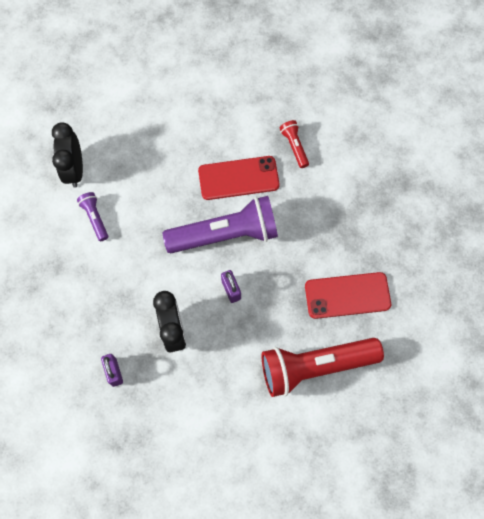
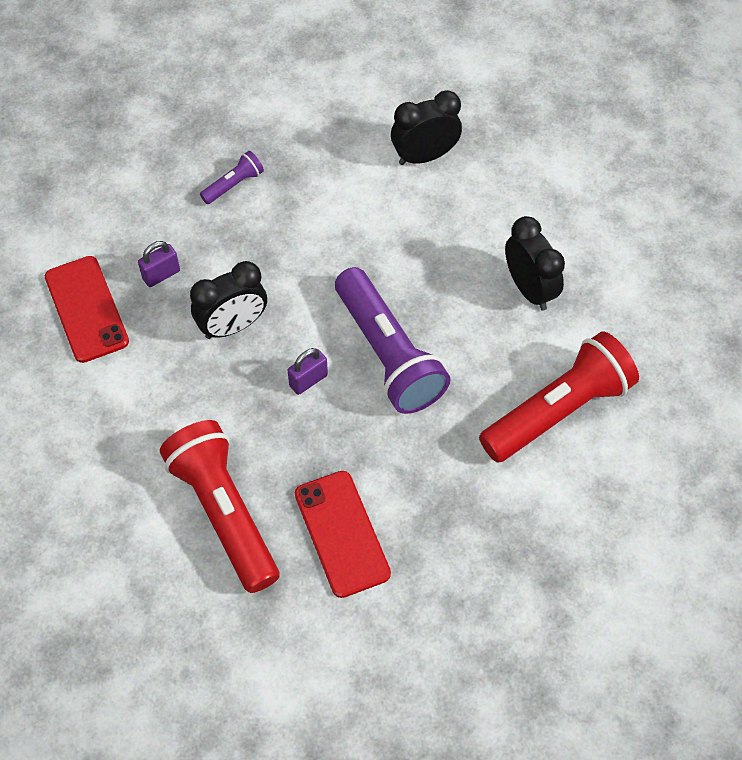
camera: 75 degrees right, 10 degrees down
(95, 218) = (363, 197): purple flashlight -> purple flashlight (234, 185)
(202, 136) = (529, 289): none -> black clock
(238, 178) = (480, 350): red phone -> red phone (86, 309)
(294, 146) = (558, 410): red flashlight -> red flashlight, size x2.24

